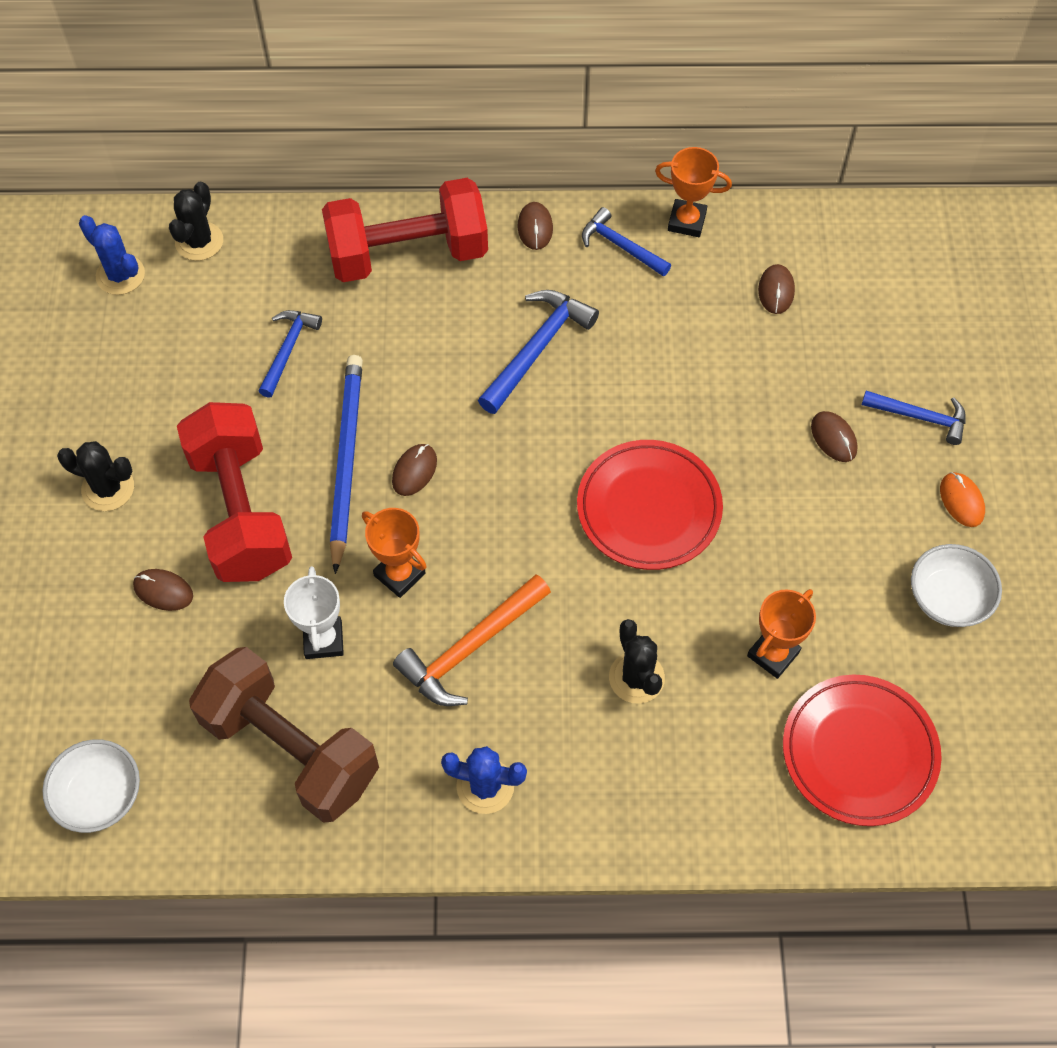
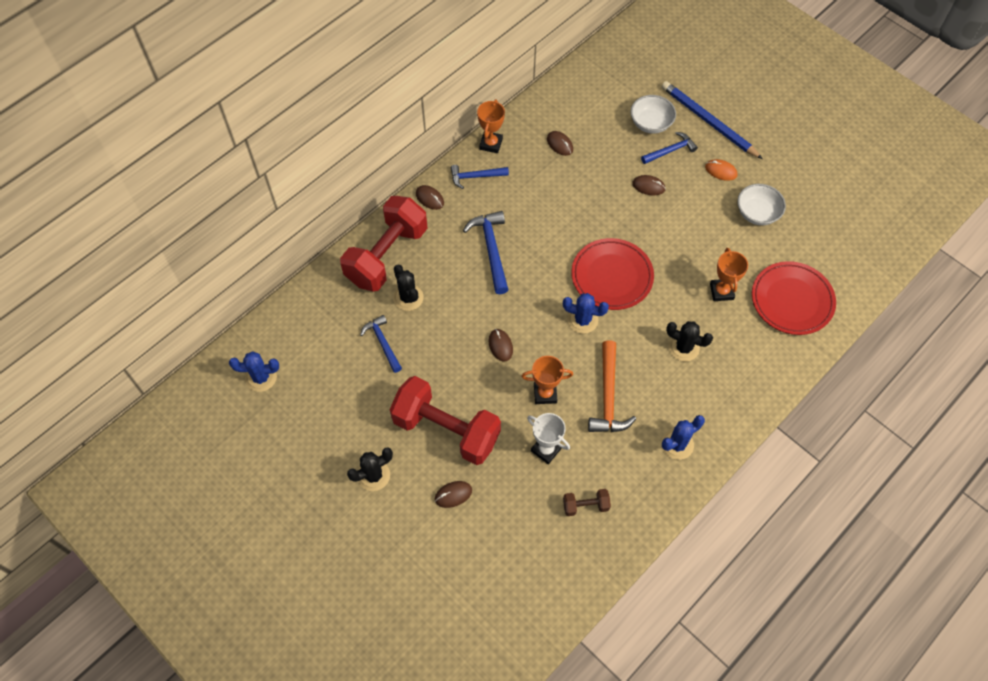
camera: 45 degrees left, 0 degrees up
(99, 795) = (530, 603): white bowl -> white bowl (650, 123)
(199, 241) = (281, 330): black cactus -> black cactus (408, 298)
(290, 749) = (585, 506): brown dumbbell -> brown dumbbell, size x0.42
(346, 460) = (466, 367): blue pencil -> blue pencil (708, 121)
(548, 529) = (582, 320): none -> blue cactus
(687, 221) = (491, 144): orange trophy -> orange trophy turned 45 degrees counterclockwise

